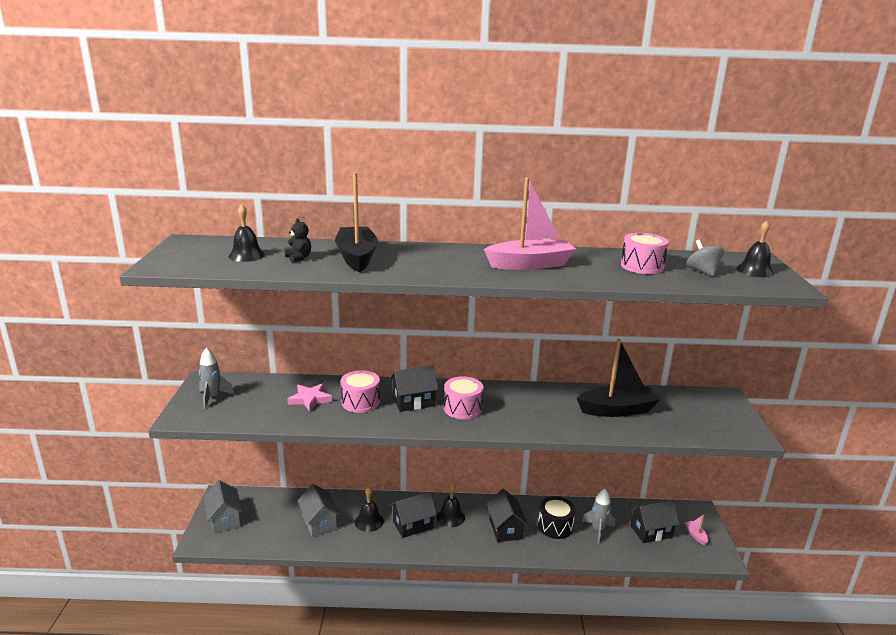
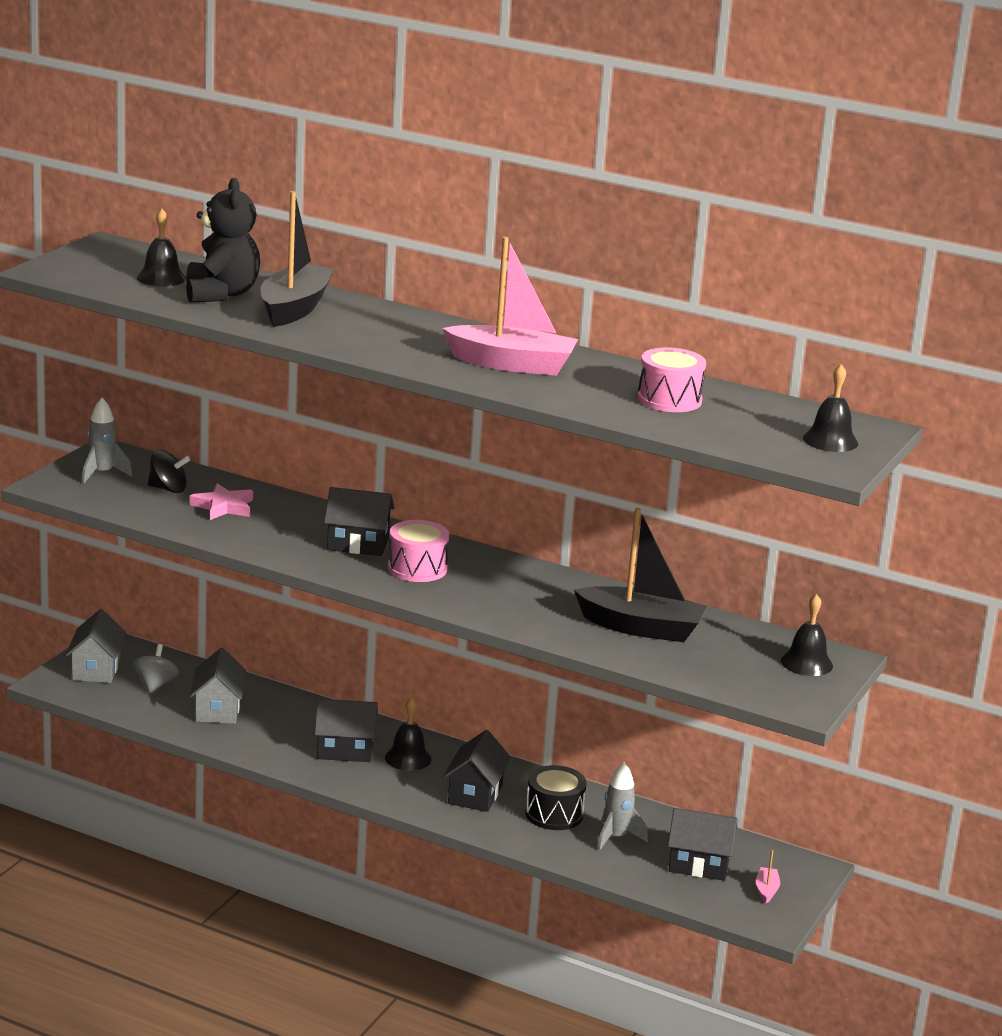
camera: 25 degrees right, 0 degrees up
(265, 396) = (168, 489): none -> black spinning top
(299, 258) = (221, 294): black teddy bear -> black teddy bear, size x2.10
(360, 402) = (286, 526): pink drum -> none
(369, 521) = (287, 728): black bell -> black bell (806, 663)
(702, 271) = (746, 424): grey spinning top -> grey spinning top (155, 685)

